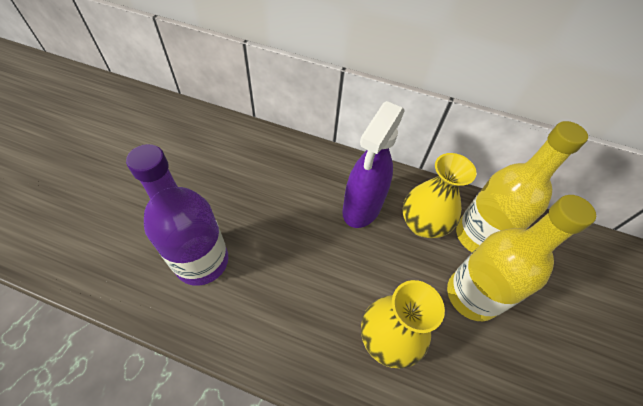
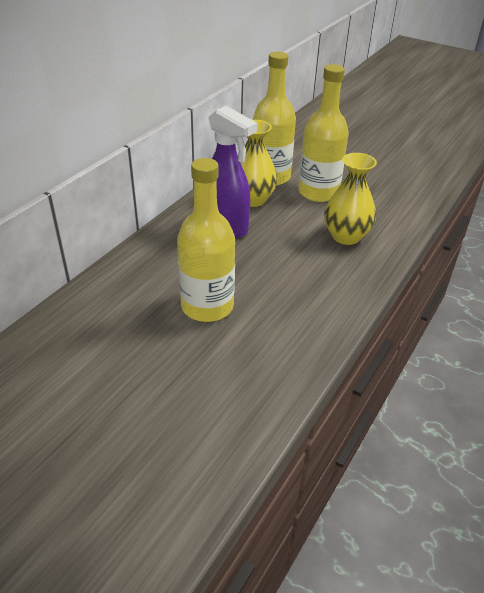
camera: 75 degrees left, 15 degrees down
(202, 261) = (257, 333): purple bottle -> none
(236, 214) = (207, 306): none -> yellow bottle

